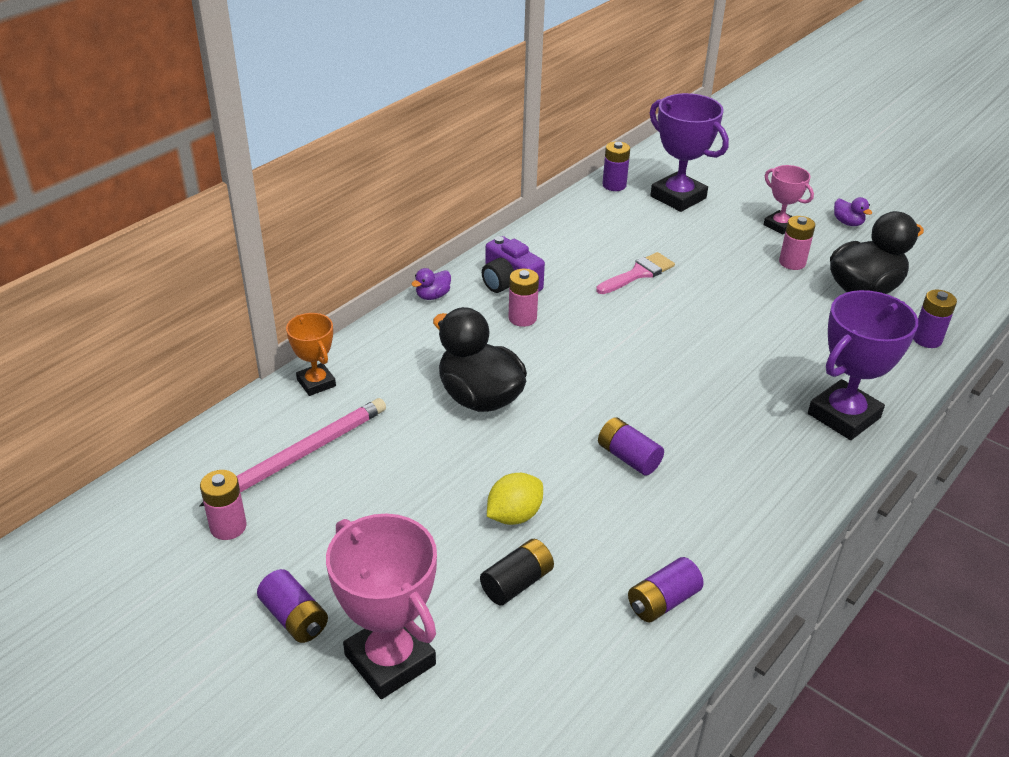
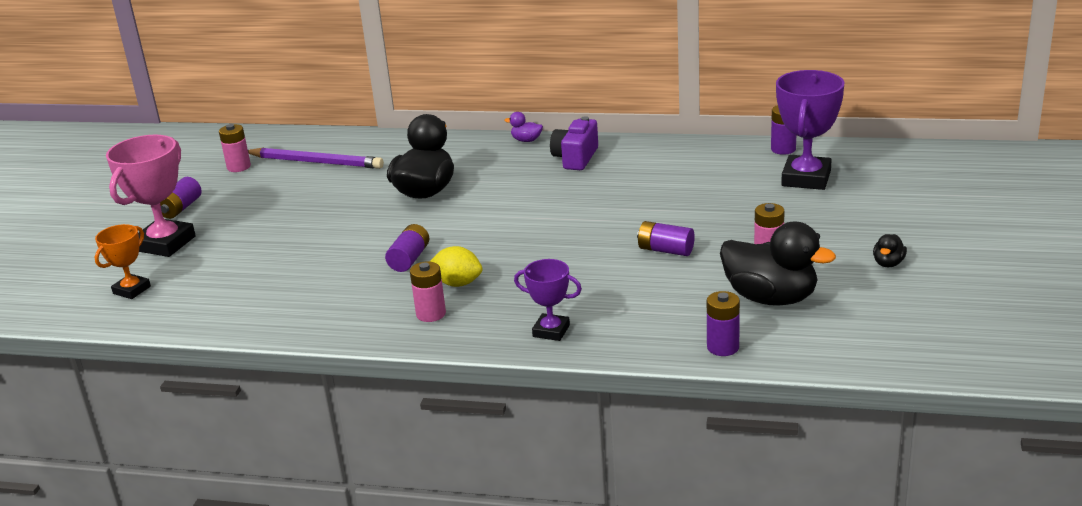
camera: 65 degrees right, 10 degrees down
(300, 455) = (316, 162): pink pencil -> purple pencil
(316, 383) = (389, 142): orange trophy -> orange trophy (132, 290)
(514, 515) = (314, 239): yellow lemon -> yellow lemon (458, 283)
(517, 583) = (252, 259): black battery -> none
(522, 318) = (536, 176): pink battery -> pink battery (431, 314)
(638, 273) = (655, 197): pink brush -> none
(662, 601) = (270, 311): purple battery -> purple battery (665, 250)
(780, 225) = (828, 233): pink trophy -> none
(843, 416) = (551, 331): purple trophy -> purple trophy, size x0.58
(848, 223) = (888, 263): purple duck -> black duck

